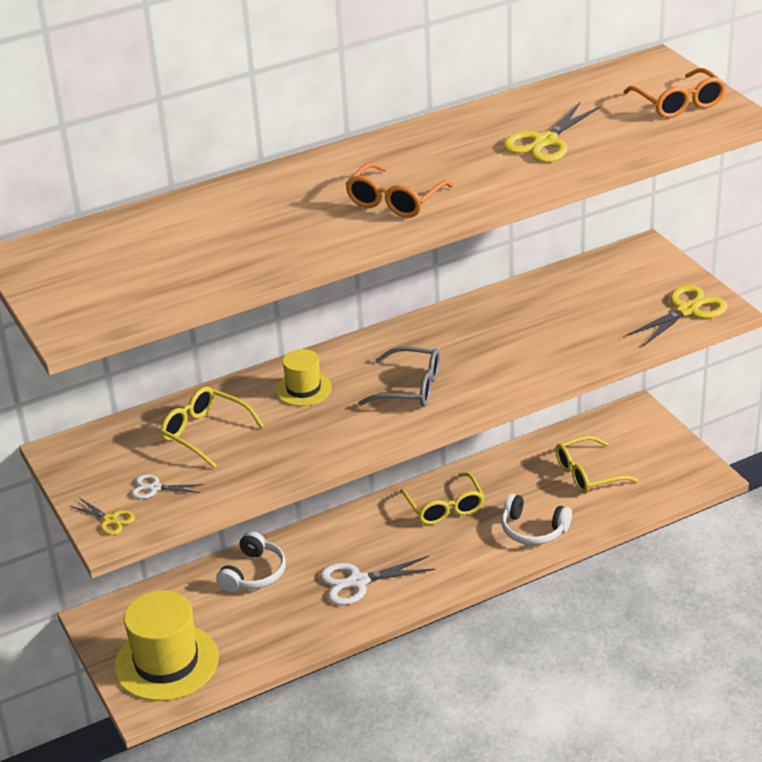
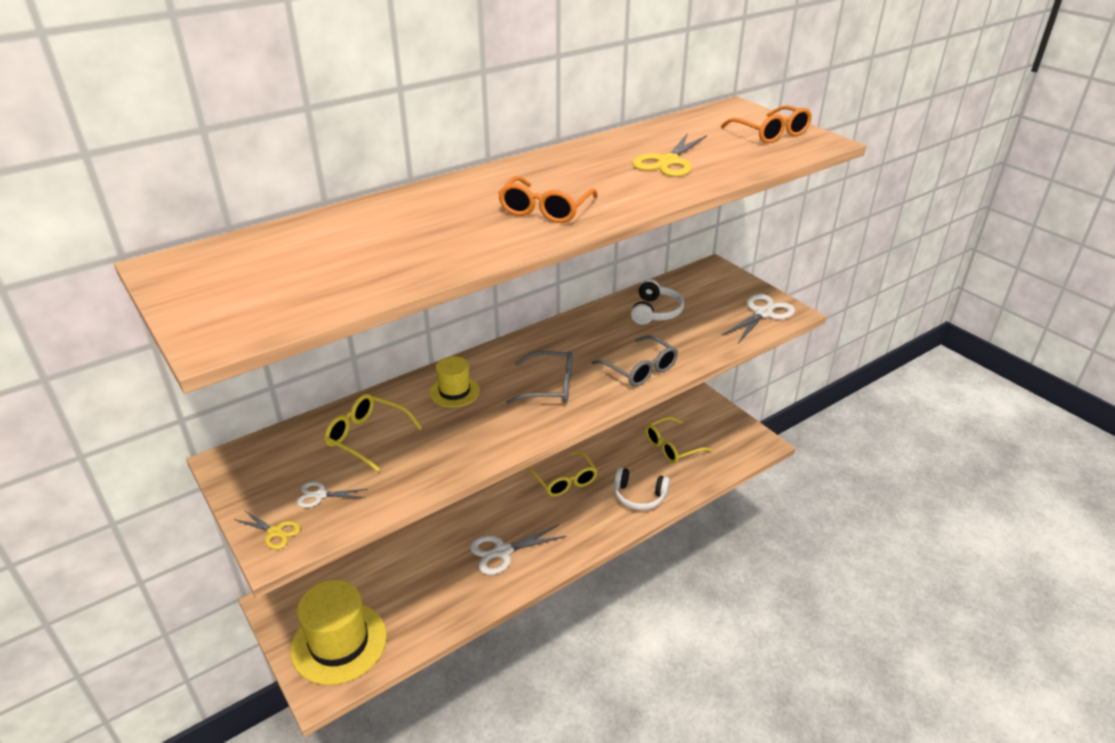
camera: 10 degrees left, 0 degrees up
(254, 573) = (413, 549): white headphones -> white headphones (655, 312)
(518, 372) = (640, 369): none -> grey glasses
(687, 310) = (763, 313): yellow scissors -> white scissors

